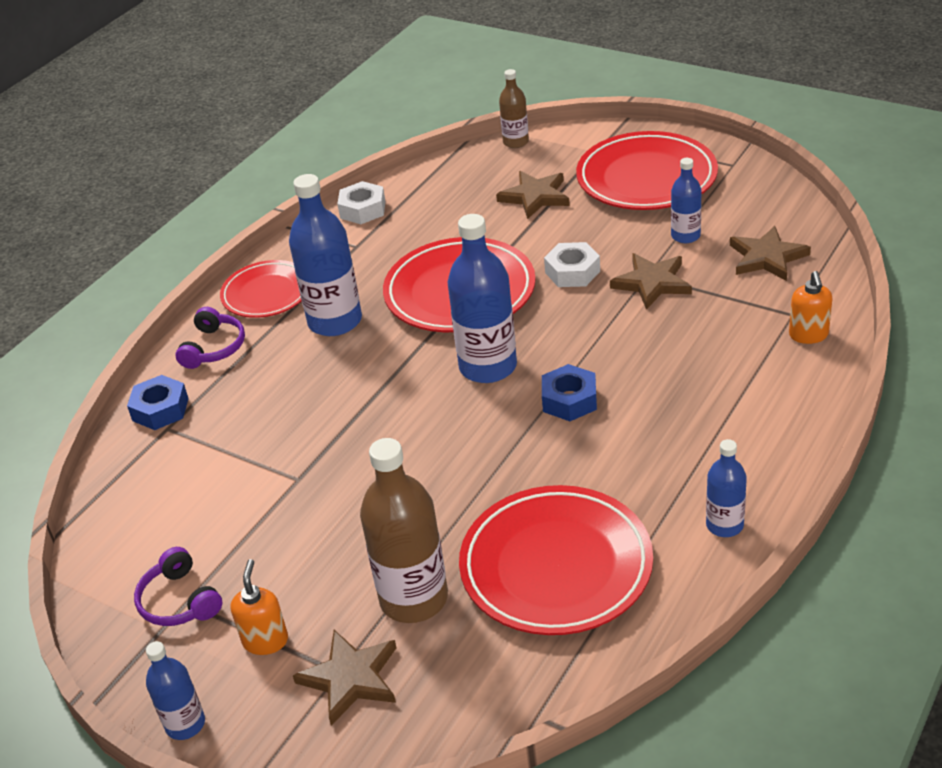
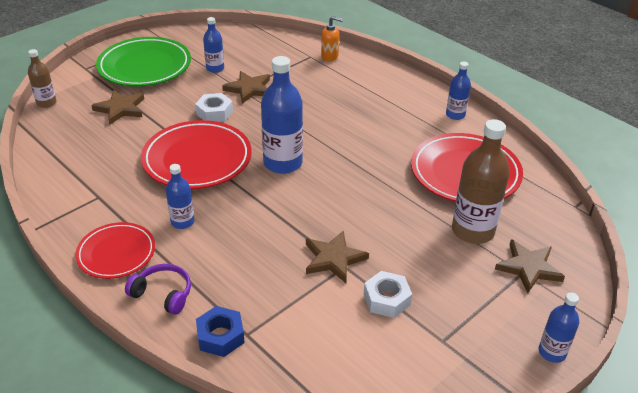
camera: 80 degrees left, 0 degrees up
(179, 601) = (440, 344): purple headphones -> none
(265, 640) = (489, 302): orange soap dispenser -> none
(335, 321) = (182, 222): blue bottle -> blue bottle, size x0.55
(363, 209) = (53, 186): white nut -> white nut (387, 299)
(569, 400) = (333, 140): blue nut -> none
(646, 178) = (145, 67): red plate -> green plate
(767, 257) = (257, 51): brown star -> brown star (333, 259)

